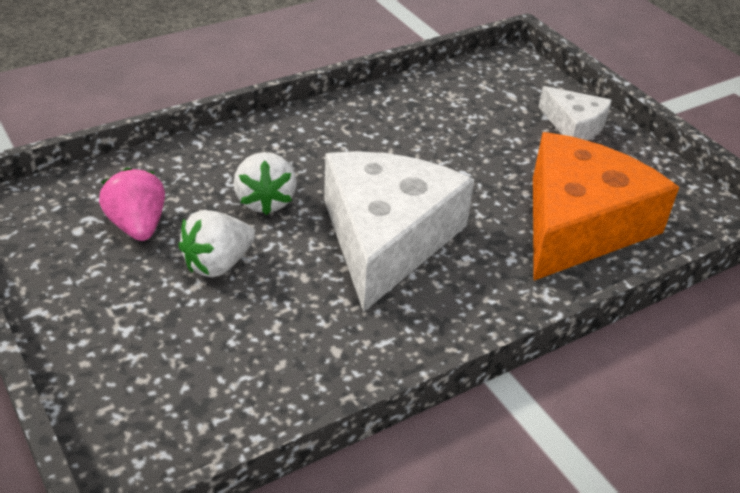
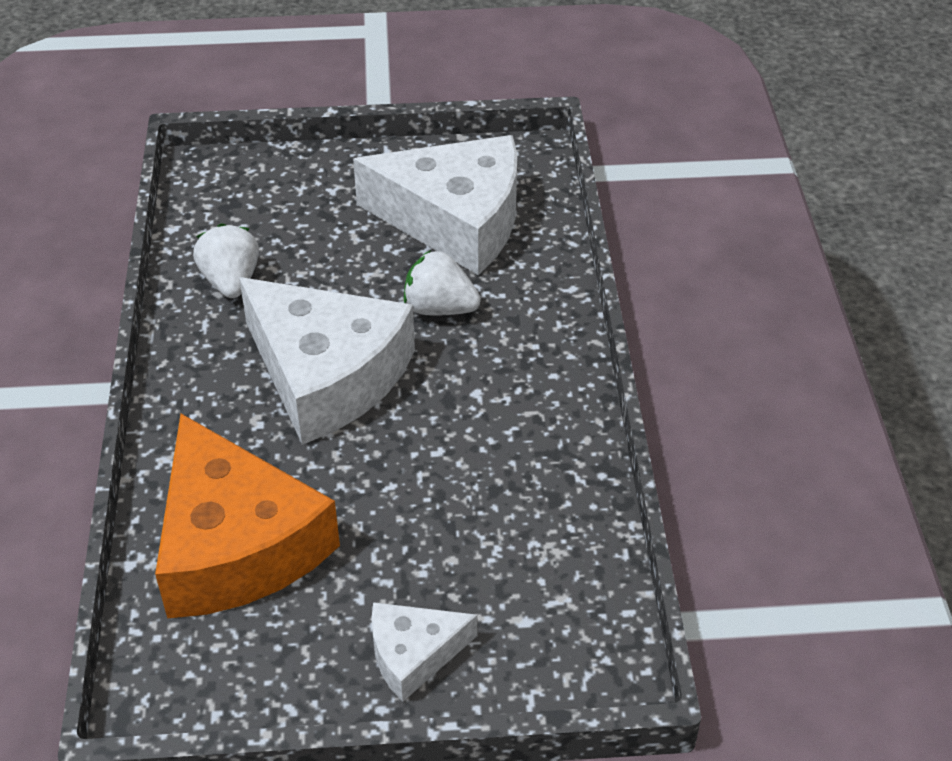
camera: 120 degrees right, 5 degrees up
(137, 226) = (455, 220): pink strawberry -> white cheese
(217, 264) = (371, 254): white strawberry -> white strawberry (231, 281)

